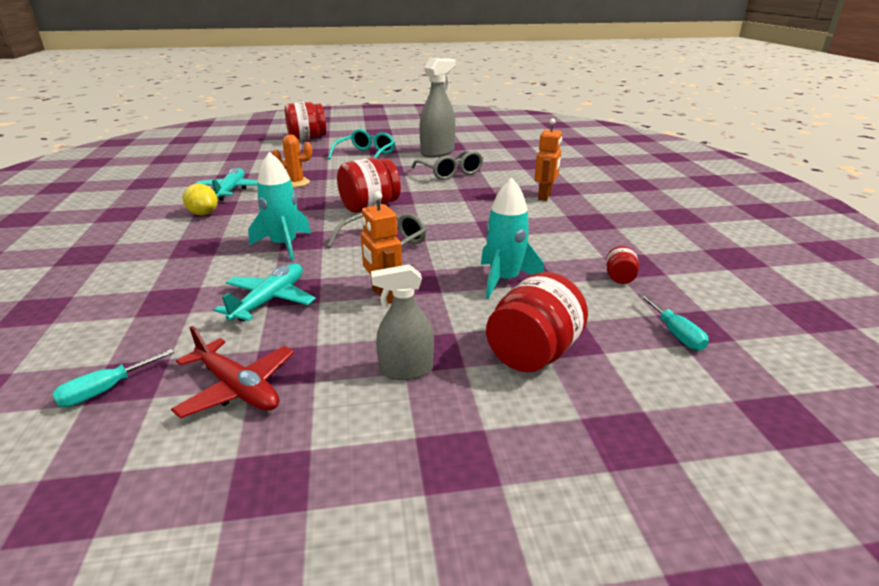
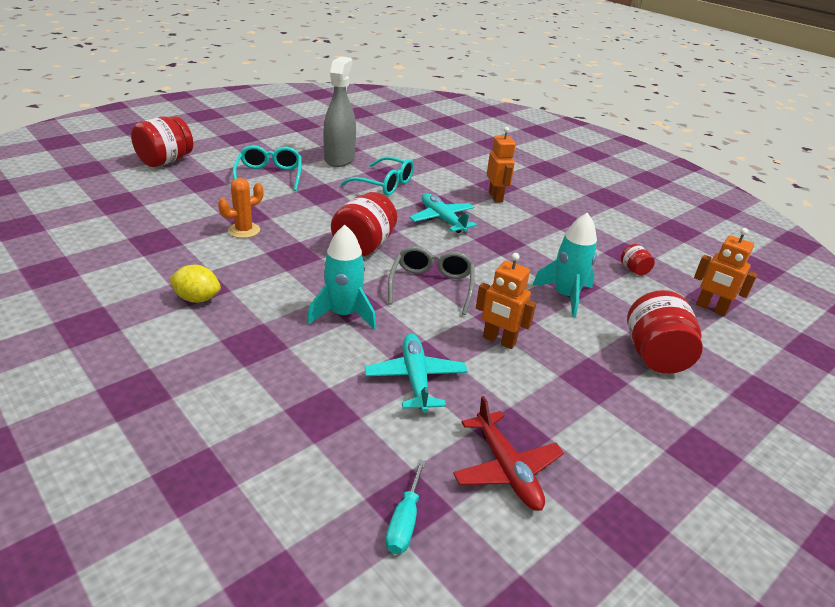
camera: 35 degrees left, 5 degrees up
(231, 190) = (182, 258): turquoise plane -> turquoise plane (442, 219)
(238, 388) = (506, 469): red plane -> red plane turned 60 degrees clockwise
(406, 370) = (597, 402): grey spray bottle -> none
(450, 172) = (384, 184): grey glasses -> turquoise glasses
(675, 334) = (711, 308): turquoise screwdriver -> orange robot

